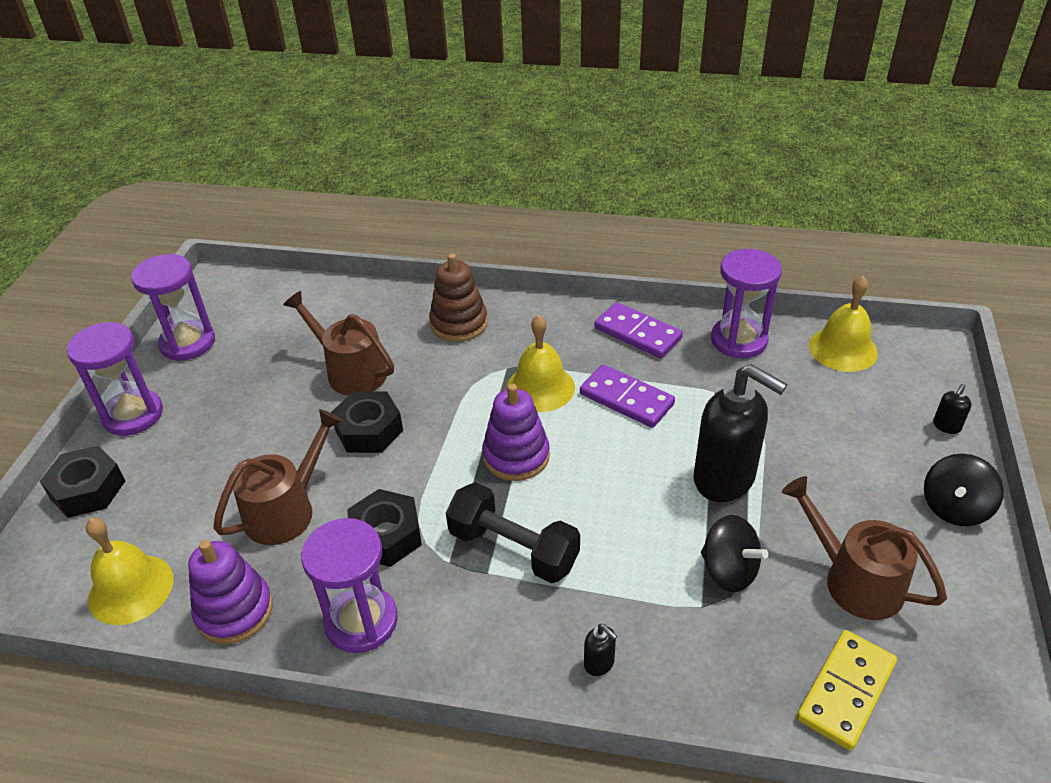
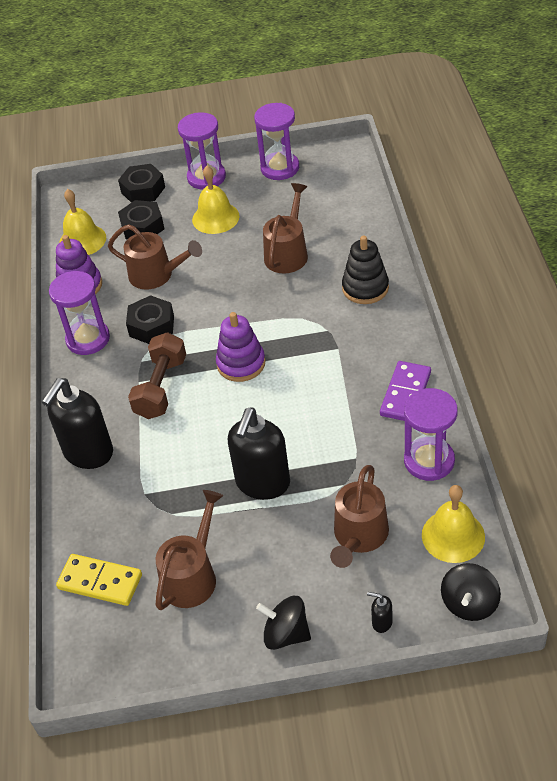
camera: 75 degrees right, 5 degrees up
(369, 430) = (236, 284): black nut -> black nut (142, 227)
(459, 323) = (365, 288): brown stacking toy -> black stacking toy
(513, 549) = (161, 388): black dumbbell -> brown dumbbell
(540, 387) = (315, 355): yellow bell -> yellow bell (215, 218)
(599, 663) = (88, 453): black soap dispenser -> black soap dispenser, size x2.50
(626, 399) = (324, 407): purple domino -> none
(729, 570) = (178, 502): black spinning top -> black spinning top (469, 603)
(828, 416) = (359, 537): none -> brown watering can

